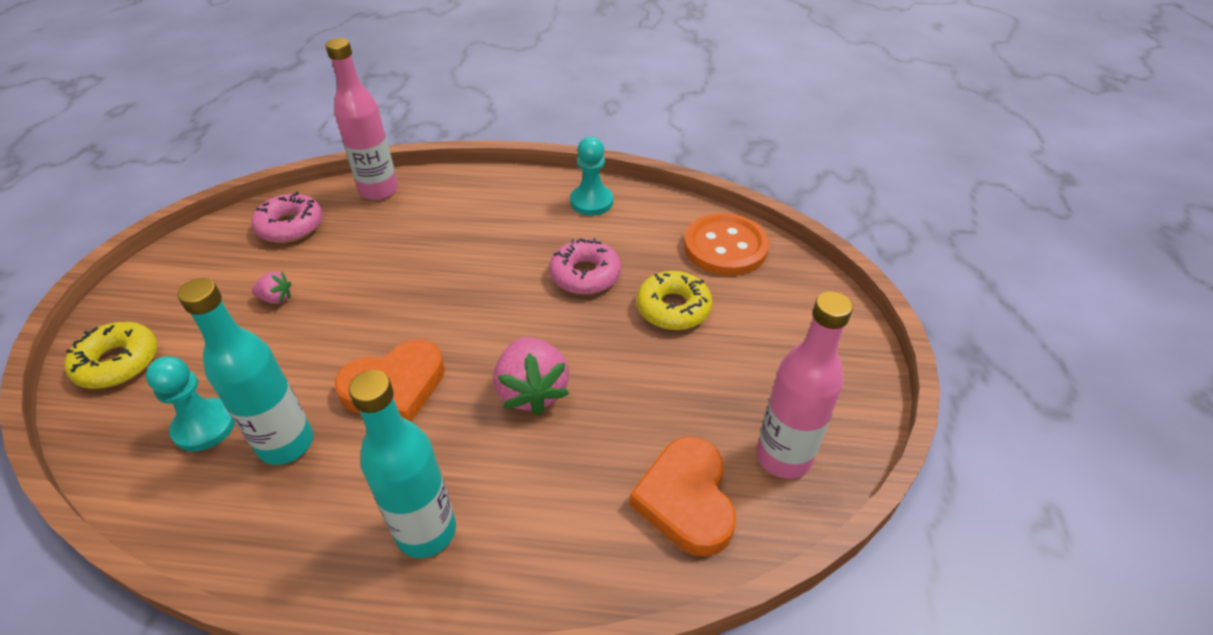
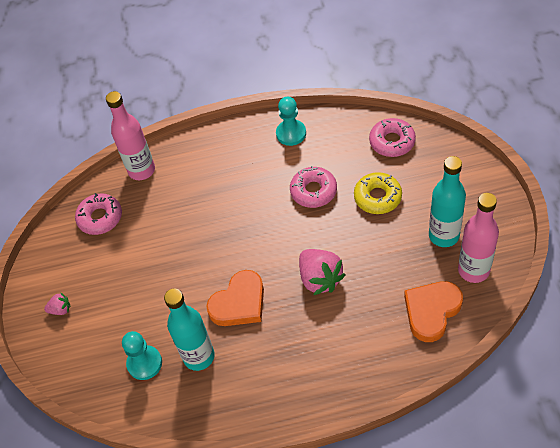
camera: 10 degrees left, 10 degrees up
(118, 362) = (62, 345): yellow donut -> none
(276, 298) = (128, 272): pink strawberry -> pink strawberry (60, 309)
(426, 532) = (305, 375): turquoise bottle -> turquoise bottle (443, 235)
(686, 500) = (431, 311): orange heart -> orange heart turned 60 degrees clockwise
(725, 247) = (392, 142): orange button -> pink donut

